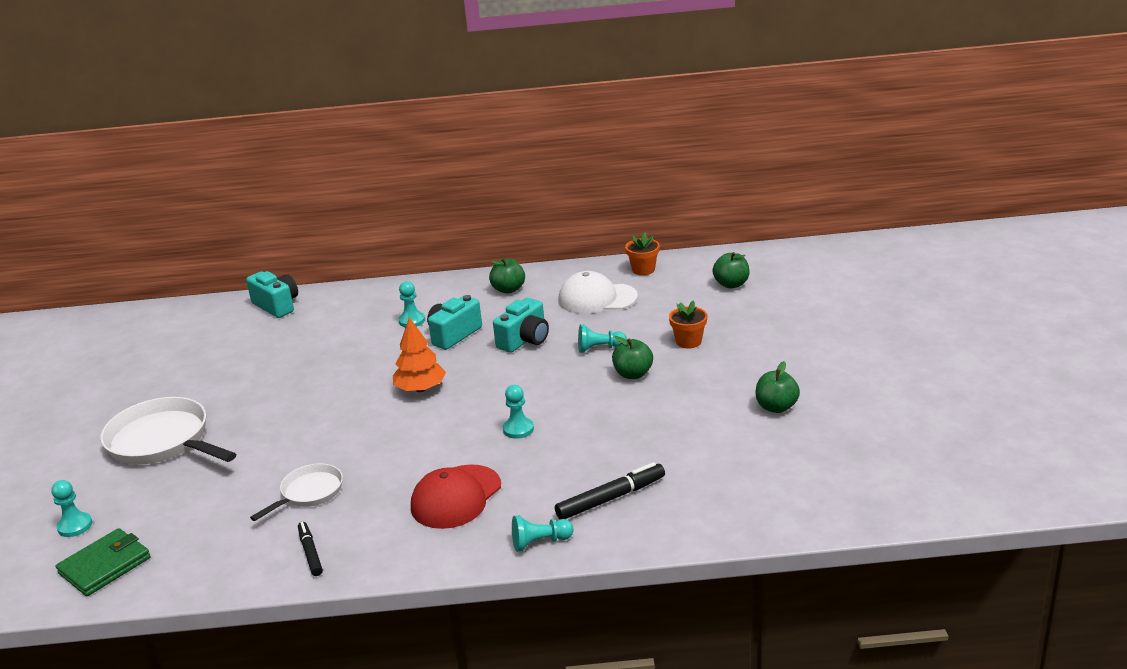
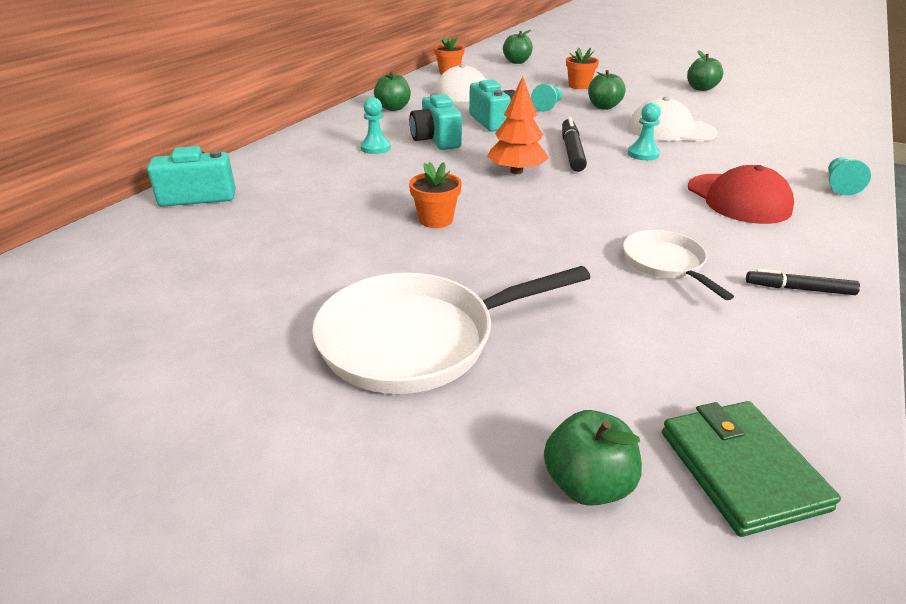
camera: 60 degrees left, 5 degrees up
(75, 526) = (587, 484): turquoise pawn -> green apple
(308, 391) = (435, 220): none -> orange flower pot
(602, 426) = (670, 130): none -> white cap
(611, 498) = (786, 150): black marker -> black marker (572, 151)

